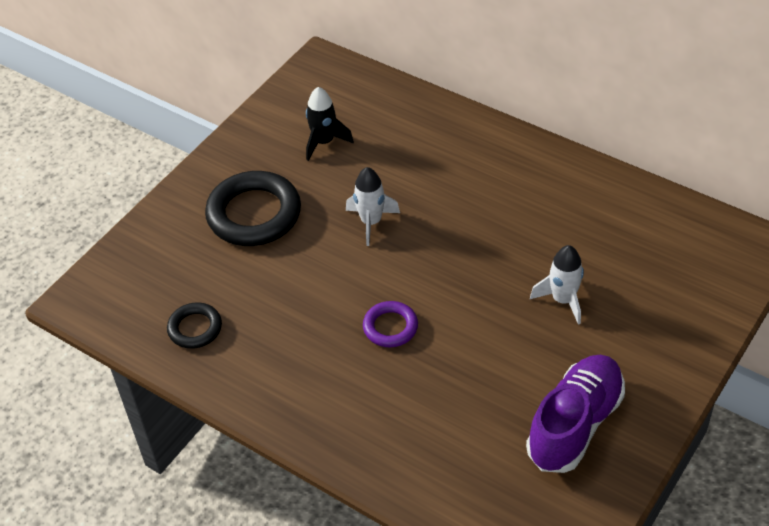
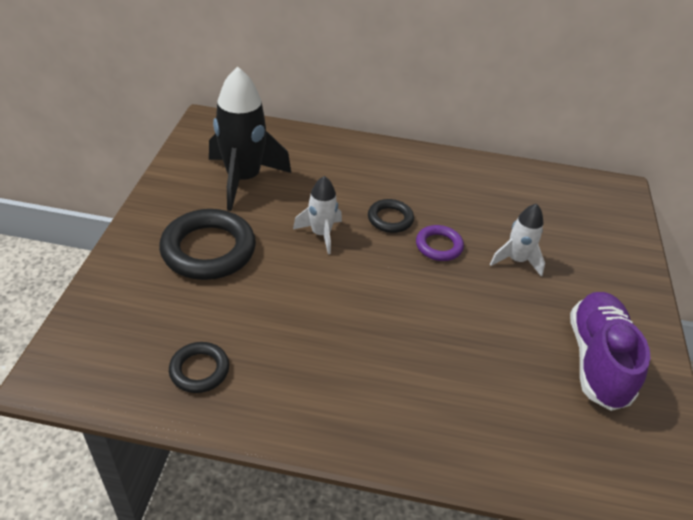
camera: 30 degrees left, 5 degrees down
(324, 142) = (243, 179): black rocket -> black rocket, size x1.82
(390, 327) = (390, 318): purple ring -> purple ring (438, 246)
(453, 221) = (390, 219): none -> black ring

